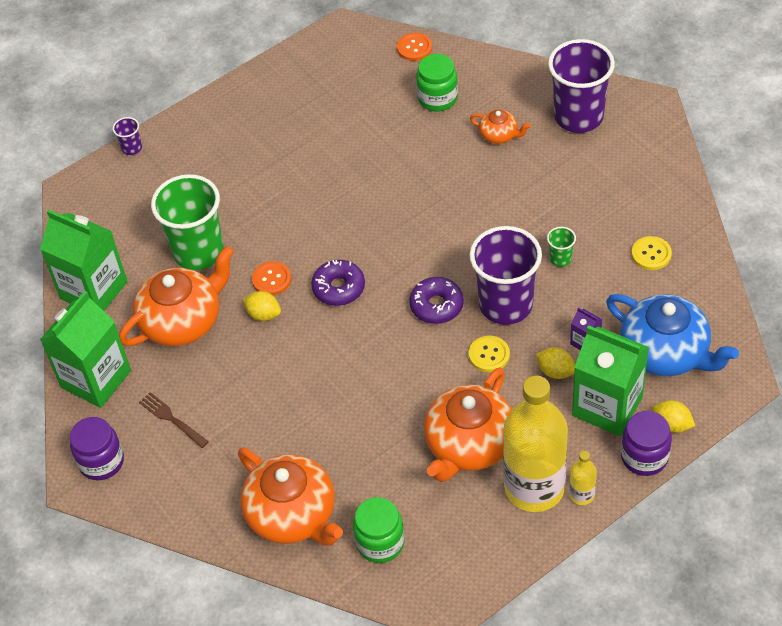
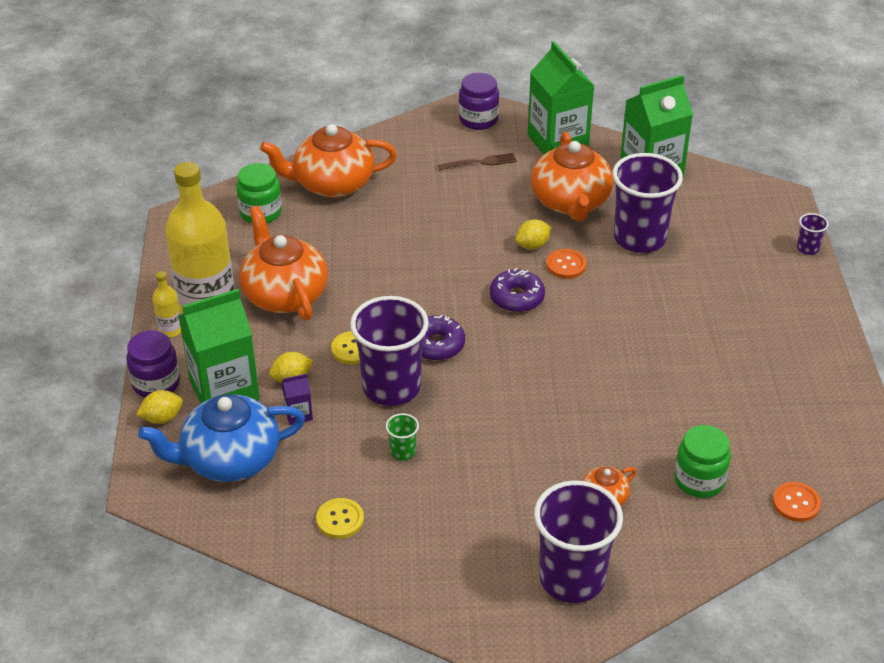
camera: 120 degrees right, 10 degrees down
(198, 251) = (639, 238): green cup -> purple cup

